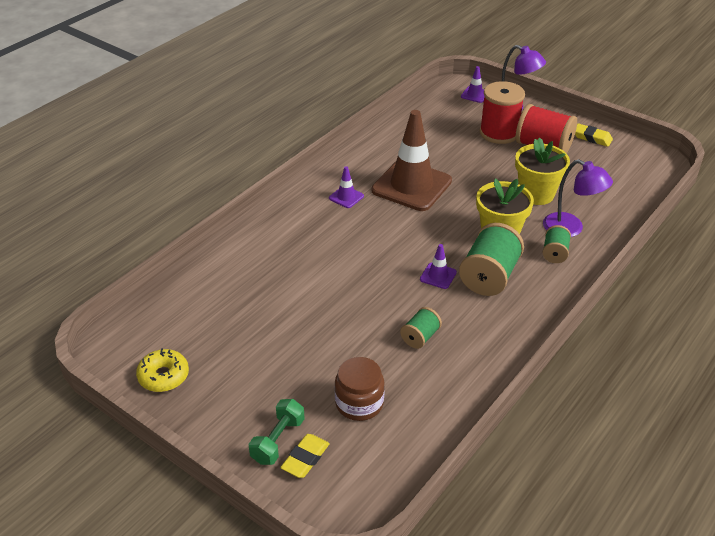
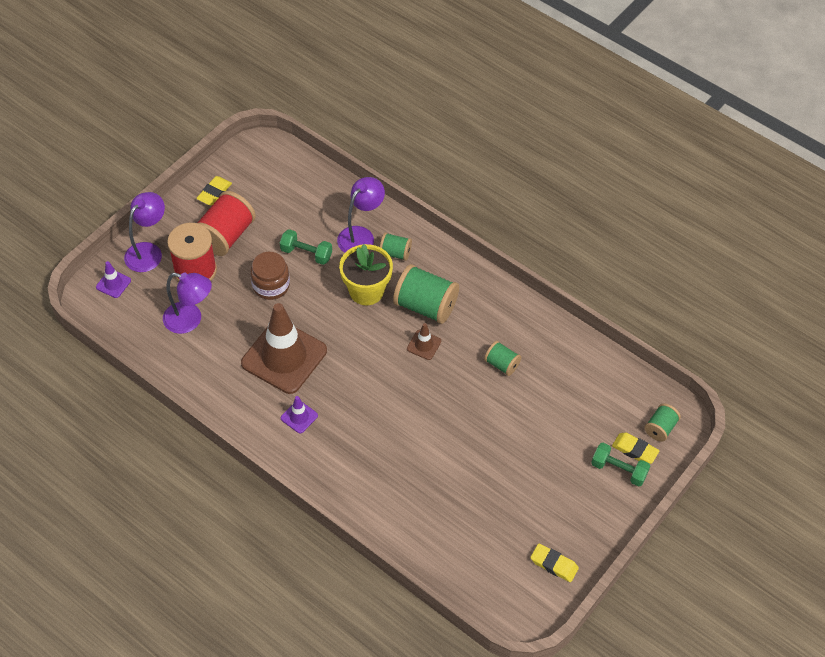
camera: 90 degrees left, 15 degrees up
(163, 376) = (554, 564): yellow donut -> yellow eraser
(337, 488) = (660, 428): none -> green spool
(359, 403) = (577, 412): brown jar -> brown jar (271, 285)
(438, 276) = (424, 345): purple traffic cone -> brown traffic cone
(444, 133) = (190, 320): none -> purple lamp
(536, 194) = (306, 253): yellow flower pot -> green dumbbell

